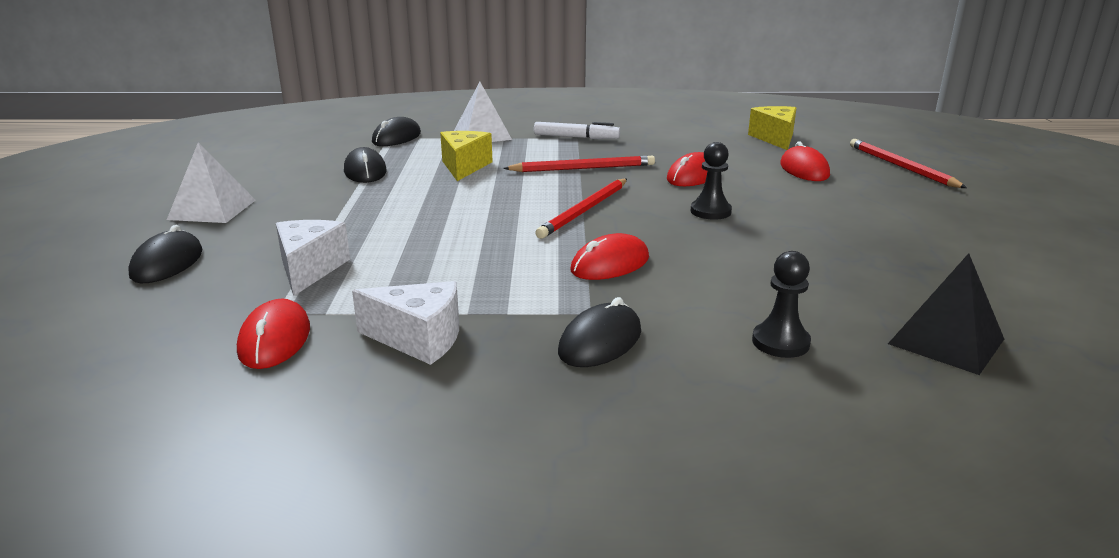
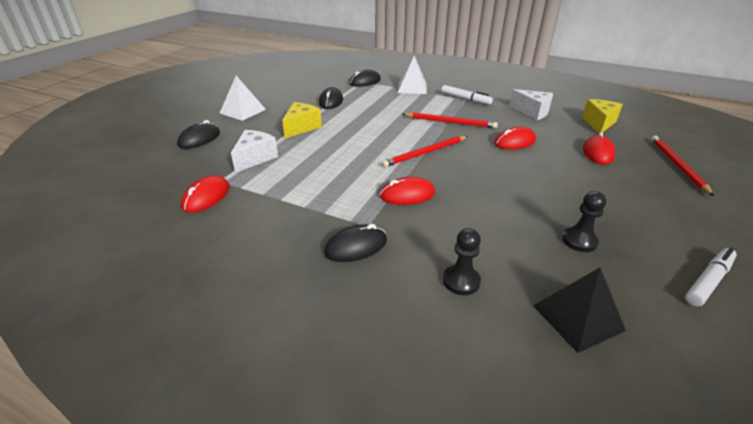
camera: 25 degrees right, 10 degrees up
(418, 339) = (268, 216): white cheese -> white cheese (532, 112)
(464, 167) = (384, 108): yellow cheese -> yellow cheese (301, 127)
(710, 211) = (502, 171): black pawn -> black pawn (579, 241)
(1034, 270) = (708, 281): none -> white marker

